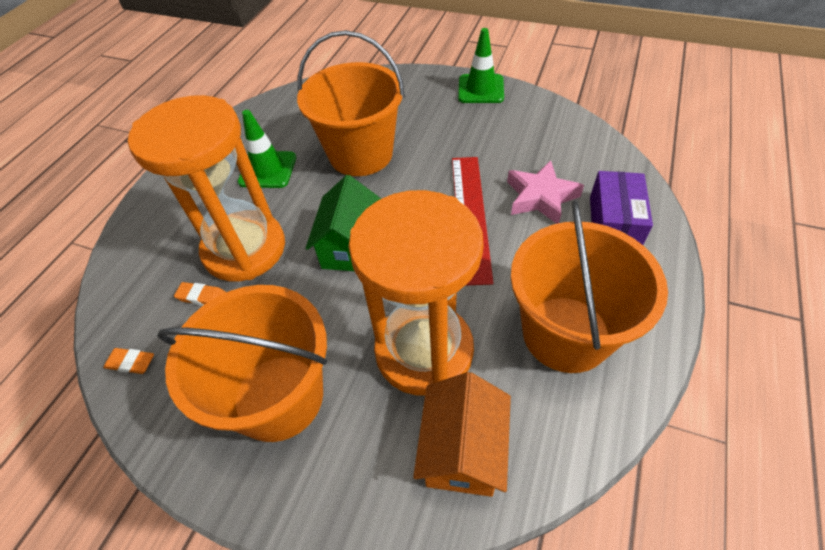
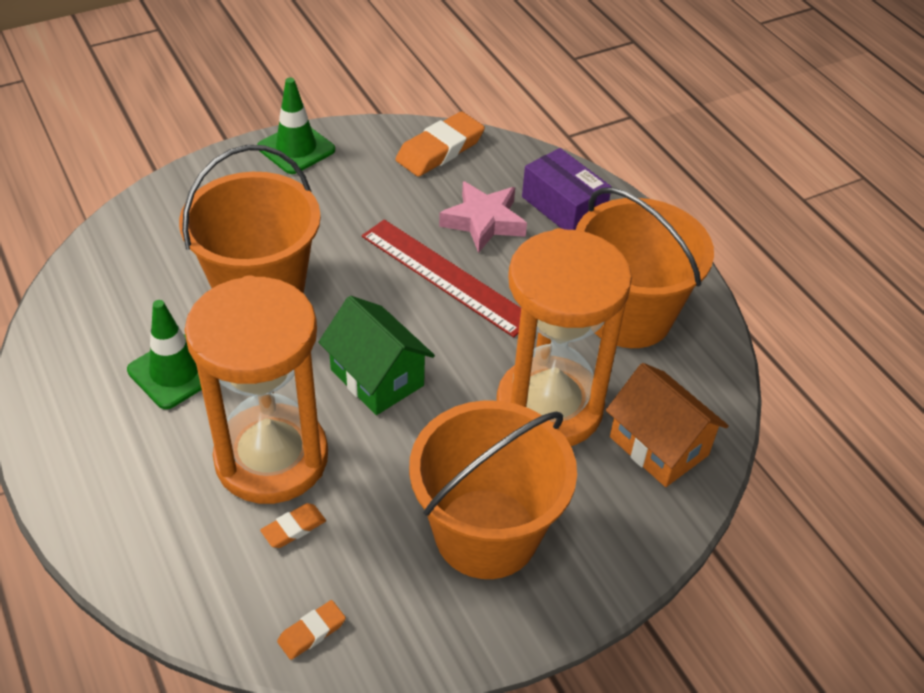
camera: 55 degrees left, 5 degrees down
(570, 135) = (440, 150): none -> orange eraser

